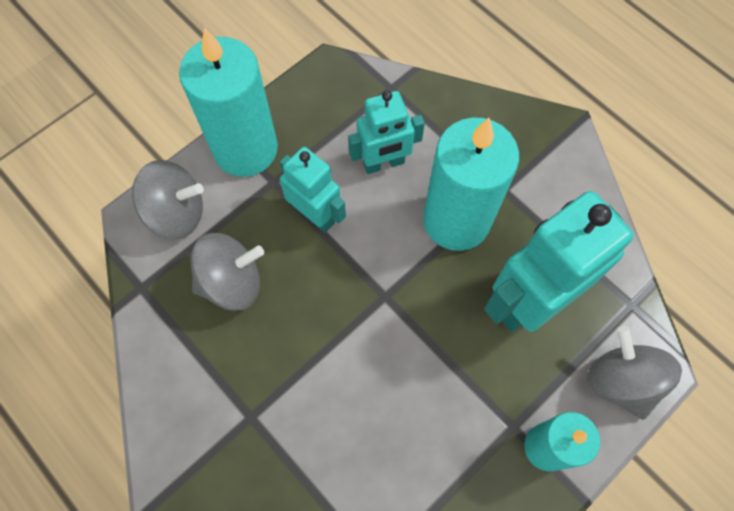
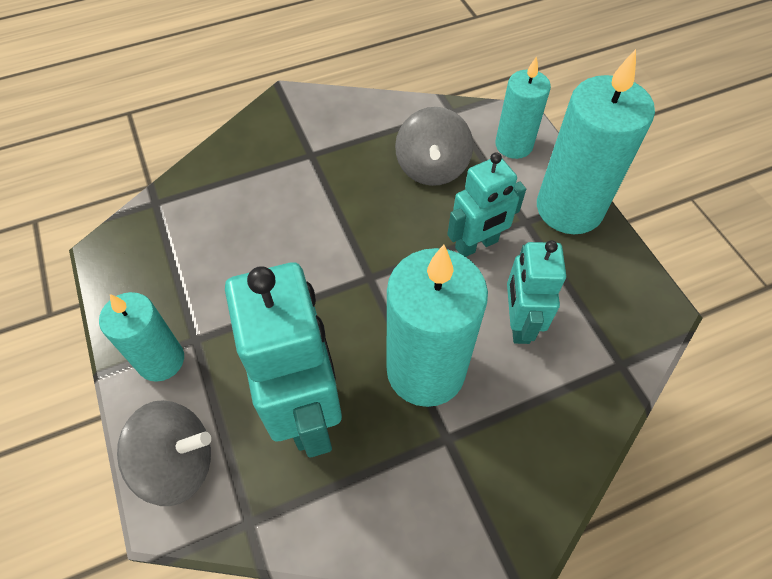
camera: 110 degrees right, 10 degrees down
(176, 213) = (514, 145): grey spinning top -> turquoise candle

